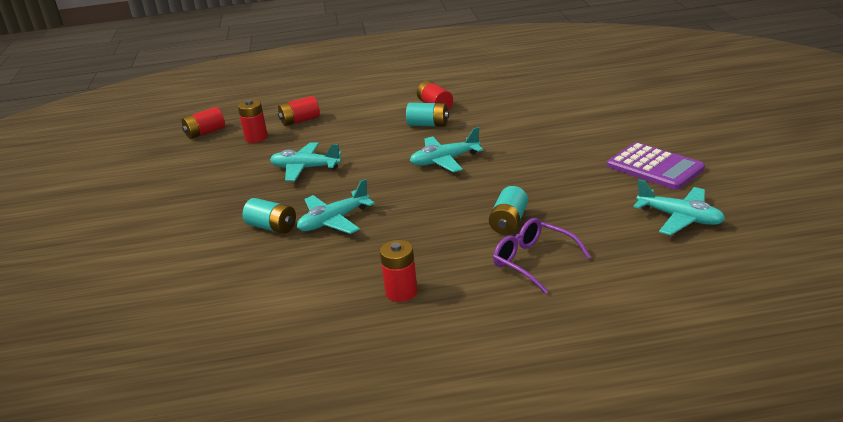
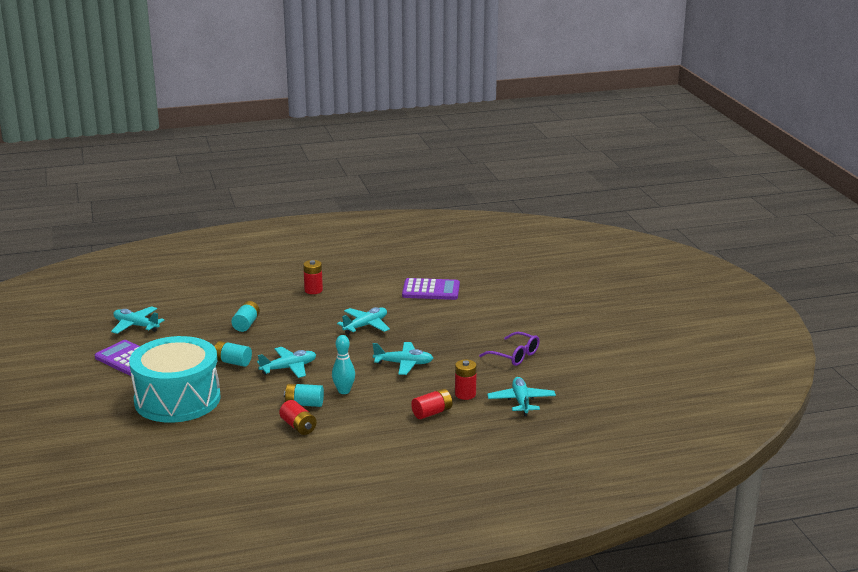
camera: 170 degrees right, 5 degrees down
(203, 291) = (431, 290): none -> purple calculator
(205, 133) = (521, 401): red battery -> turquoise plane
(272, 227) = (408, 322): turquoise battery -> turquoise battery (232, 362)
(383, 138) = (344, 391): none -> turquoise bowling pin
(533, 261) = (236, 304): purple glasses -> purple glasses (515, 356)
(568, 125) = (177, 399): none -> turquoise drum

